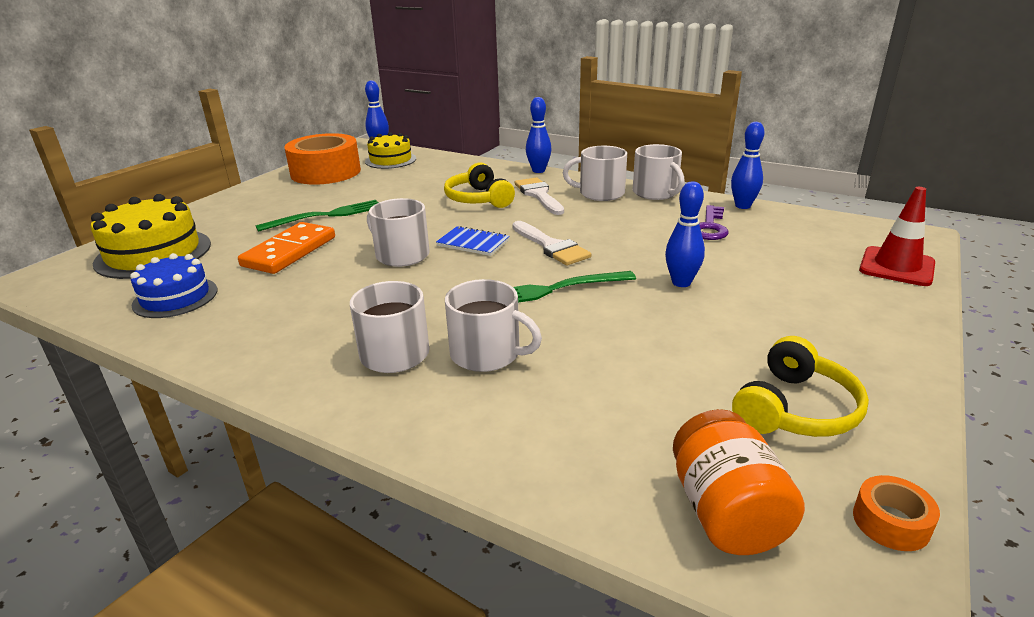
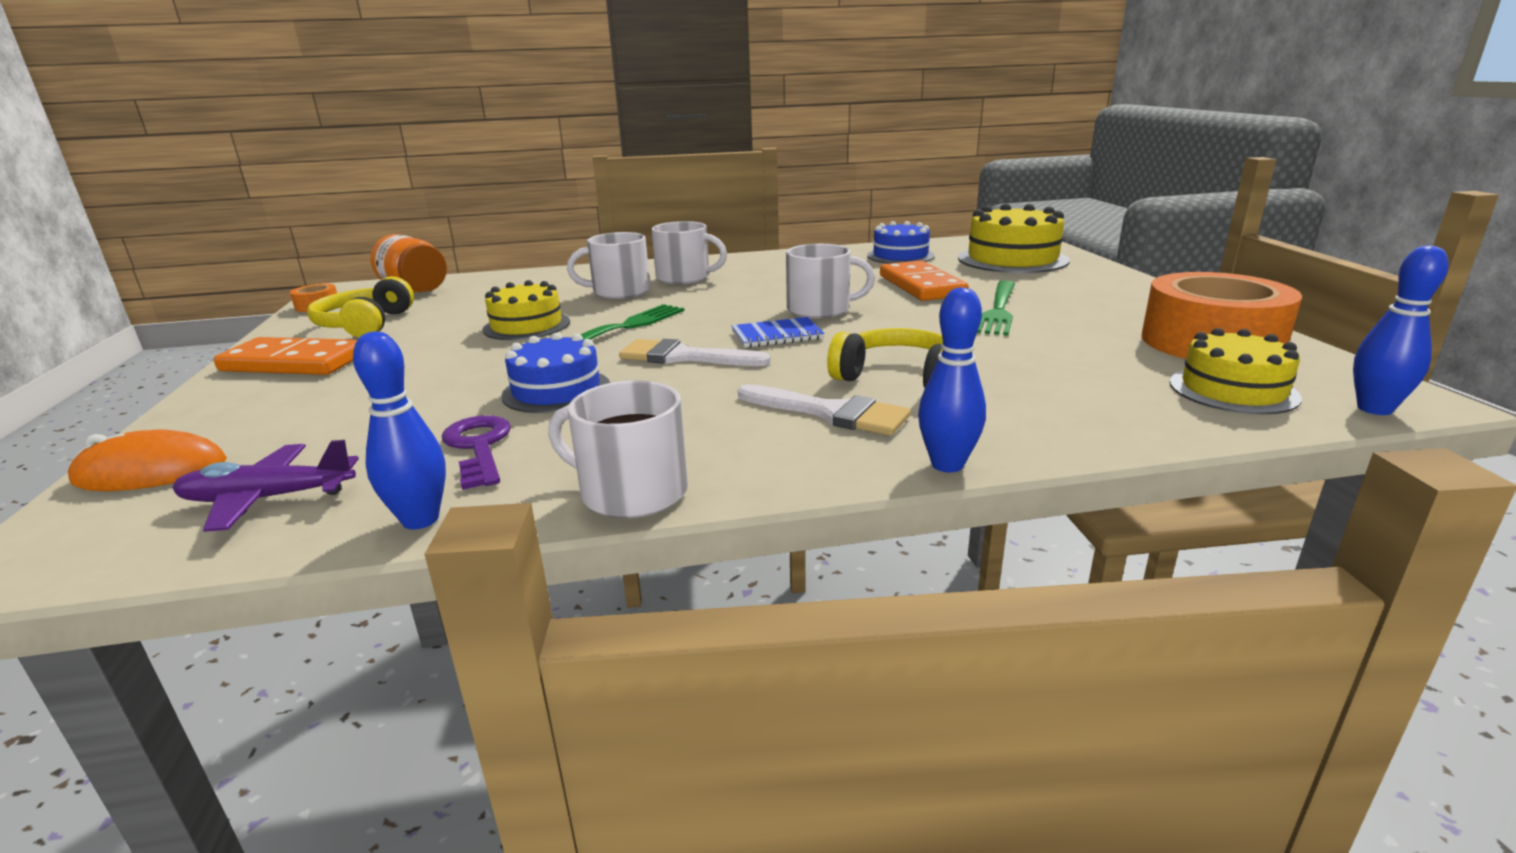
camera: 140 degrees right, 5 degrees down
(600, 193) = (736, 452): white mug -> none
(624, 327) = (526, 326): none -> yellow cake
(649, 247) = (556, 390): none -> blue cake
(681, 282) = (490, 367): blue bowling pin -> none
(815, 232) = (268, 498): none -> purple plane
(856, 354) = (294, 362): none -> orange domino
(896, 267) = (151, 472): red traffic cone -> orange mouse

